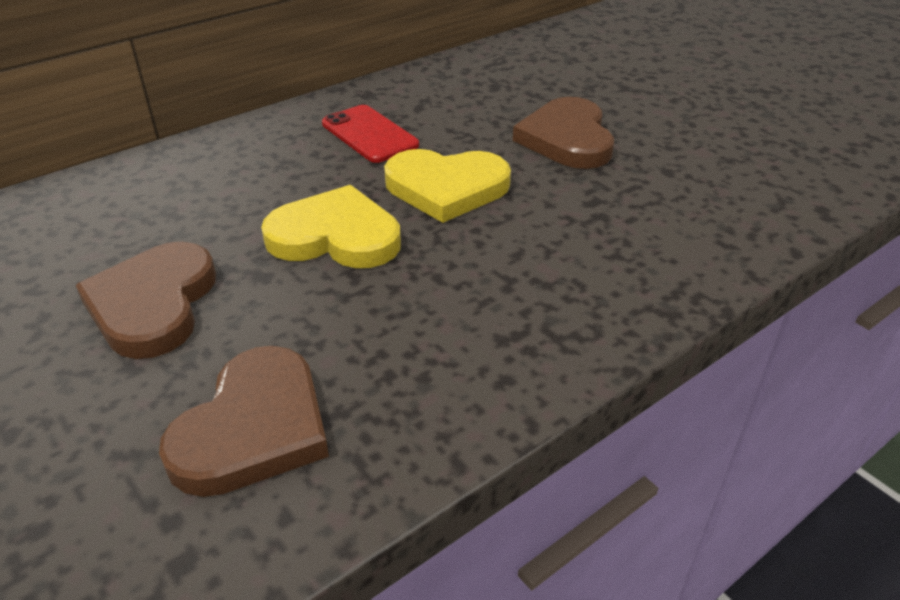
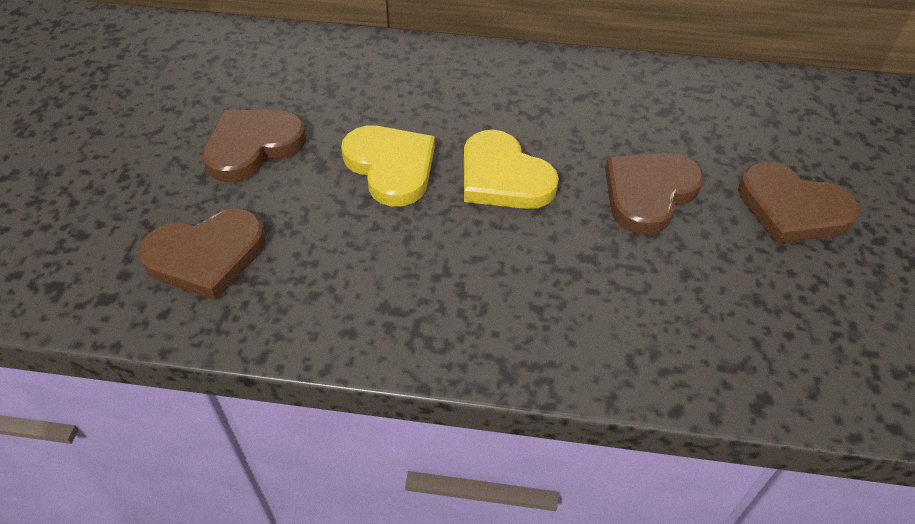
camera: 45 degrees right, 10 degrees up
(369, 134) = (513, 101): red phone -> none
(662, 99) = (791, 208): none -> brown heart

